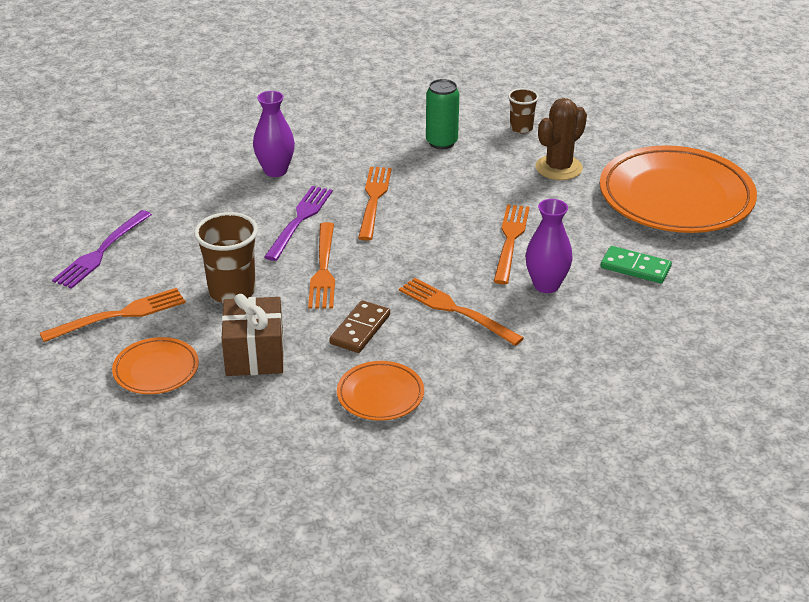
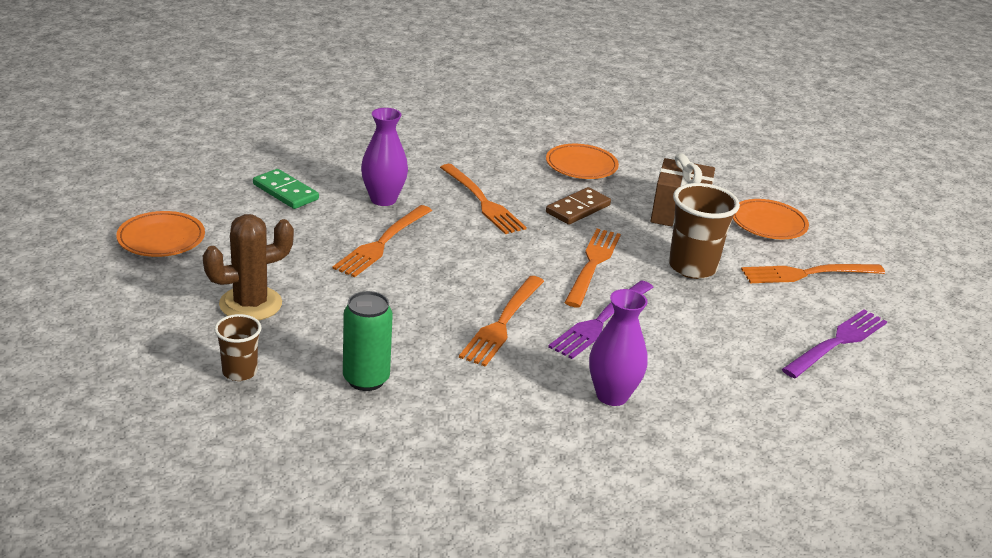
camera: 165 degrees left, 5 degrees down
(676, 197) = (161, 239): orange plate -> orange plate, size x0.47

